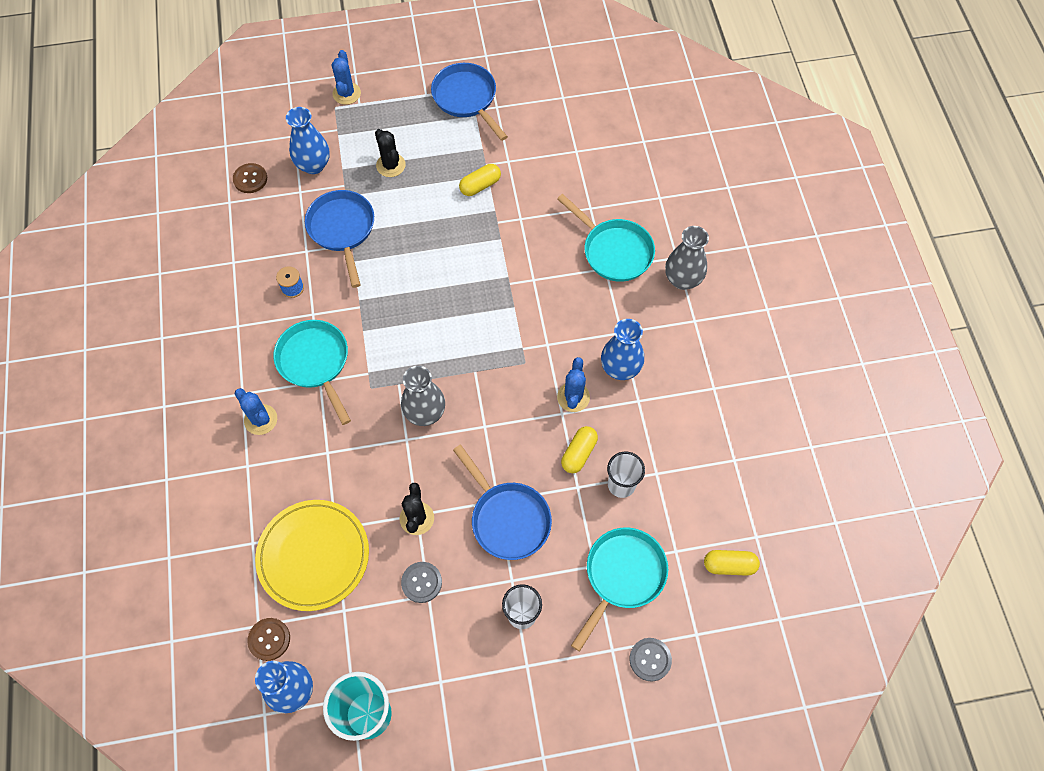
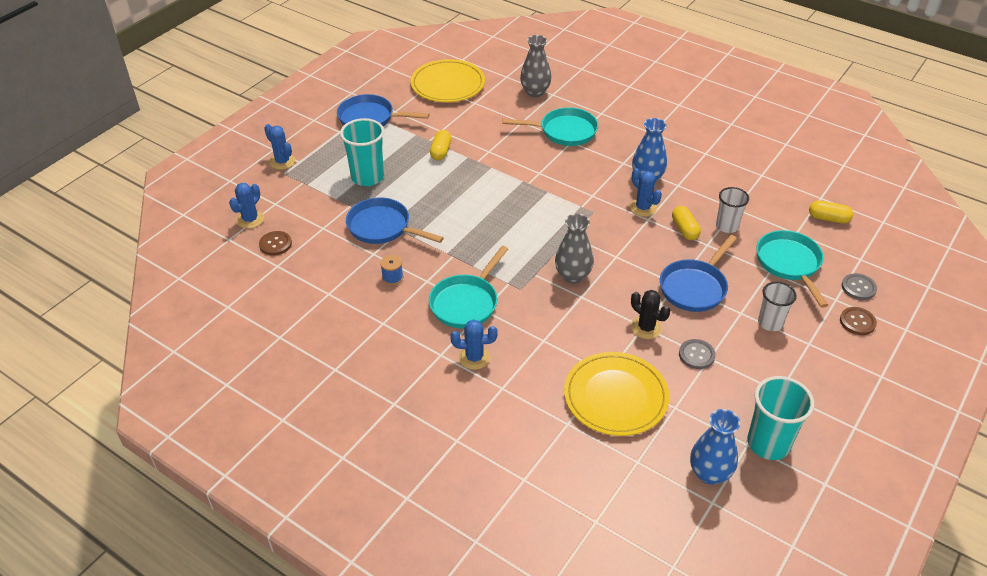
camera: 45 degrees left, 20 degrees down
(260, 137) = (250, 219): none -> blue cactus
(269, 639) = (655, 462): brown button -> brown button (857, 322)
(313, 165) = (313, 209): blue vase -> none
(315, 362) = (466, 303): turquoise pan -> turquoise pan turned 75 degrees counterclockwise
(391, 165) = (367, 177): black cactus -> turquoise cup
(507, 519) = (694, 287): blue pan -> blue pan turned 120 degrees clockwise
(578, 110) = (448, 84): none -> yellow plate
(682, 279) = (619, 120): grey vase -> grey vase (535, 92)
(729, 565) = (828, 218): yellow capsule -> yellow capsule turned 60 degrees clockwise

